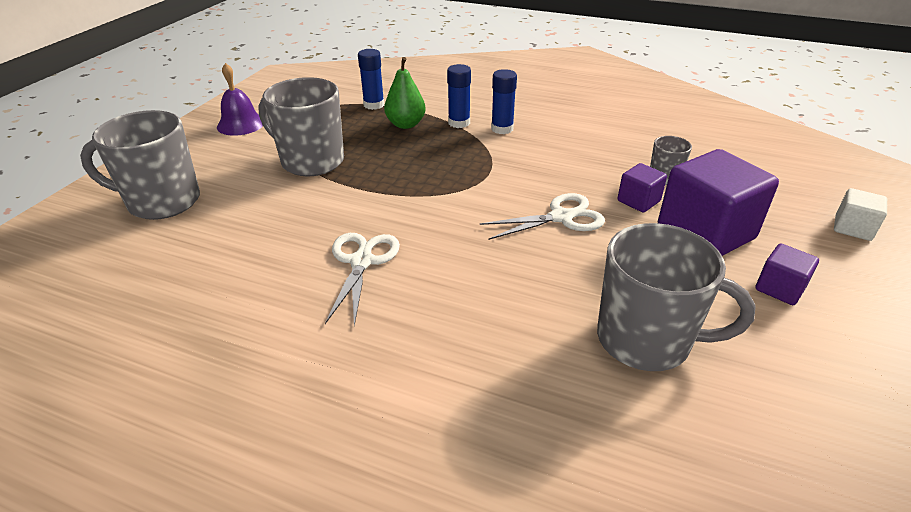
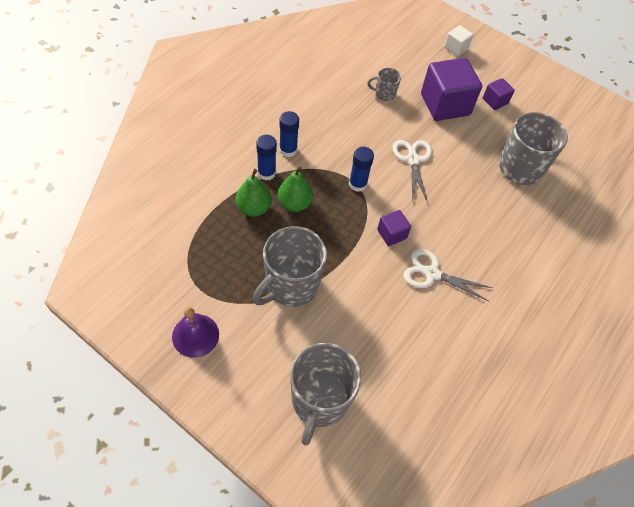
camera: 80 degrees left, 20 degrees up
(374, 105) = (204, 223): blue glue stick -> blue glue stick (357, 184)
(425, 145) = (294, 204): none -> green pear
(638, 201) = (407, 117): purple cube -> purple cube (391, 234)

